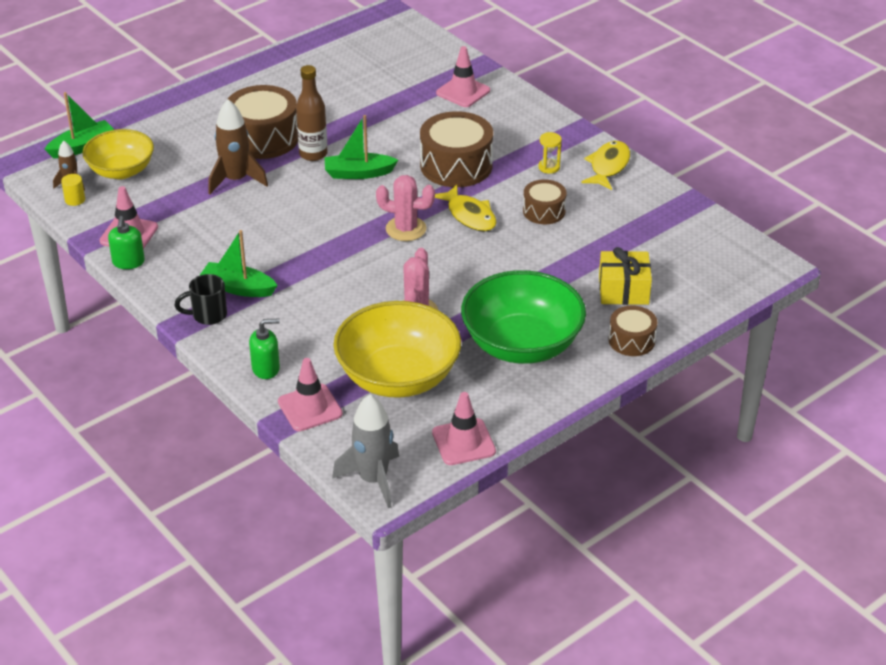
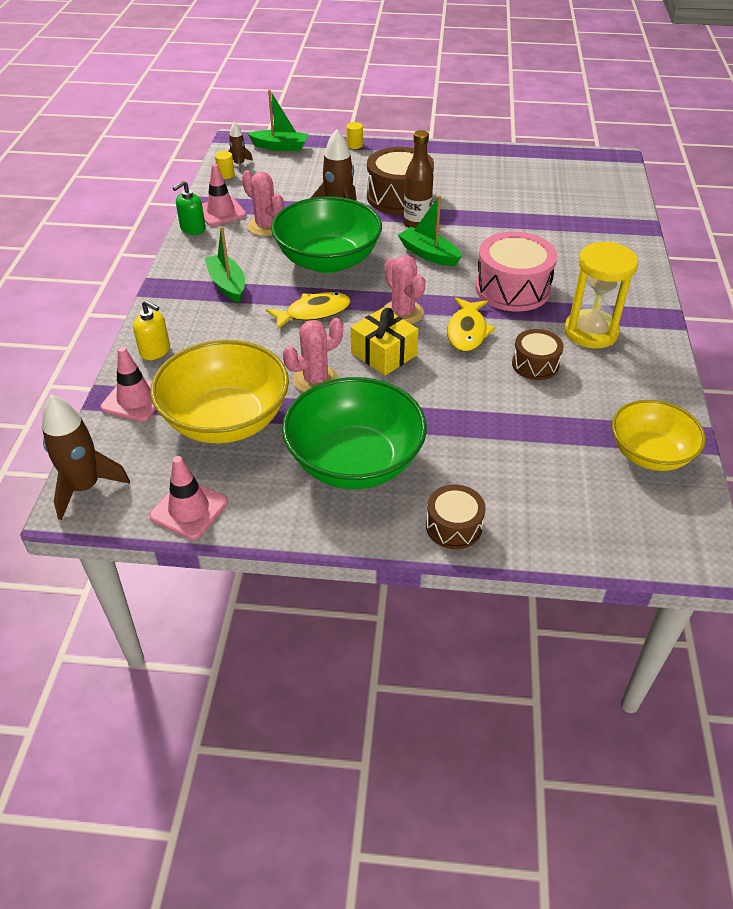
camera: 45 degrees right, 5 degrees up
(121, 171) = (279, 172): yellow bowl -> yellow bowl (650, 454)
(150, 110) = (354, 145): none -> yellow cylinder
(190, 224) = (266, 226): none -> pink cactus
(208, 315) = (181, 291): black mug -> none
(266, 368) = (155, 351): green soap dispenser -> yellow soap dispenser
(288, 223) = (328, 261): none -> green bowl
(373, 480) = (85, 487): grey rocket -> brown rocket
(456, 165) = (512, 288): brown drum -> pink drum
(463, 92) = (598, 238): pink traffic cone -> none
(549, 167) = (591, 332): yellow hourglass -> yellow hourglass, size x2.26
(608, 166) = (648, 361): yellow fish -> yellow fish (313, 312)
(623, 290) = (511, 475): yellow gift -> yellow gift (384, 354)

